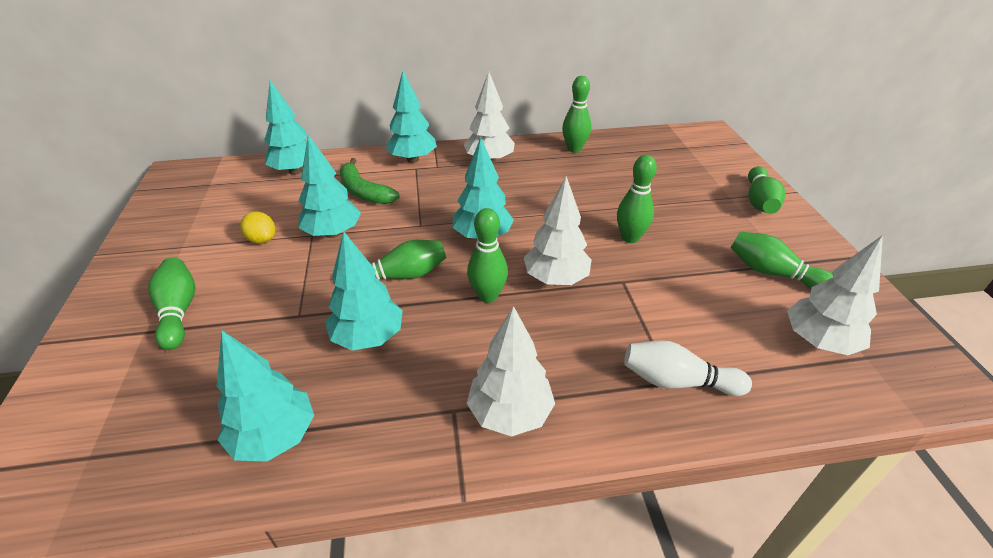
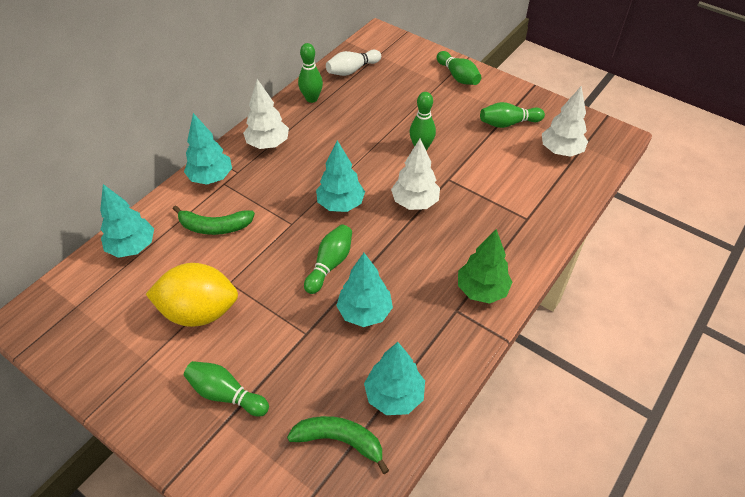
camera: 45 degrees left, 10 degrees up
(175, 431) = (340, 441): none -> green banana
(262, 240) = (199, 311): yellow lemon -> yellow lemon, size x2.22
(333, 233) = (242, 271): turquoise tree -> none
(488, 296) = (393, 239): green bowling pin -> none
(510, 413) = (482, 290): white tree -> green tree
(677, 381) = (529, 216): white bowling pin -> white bowling pin (352, 70)

